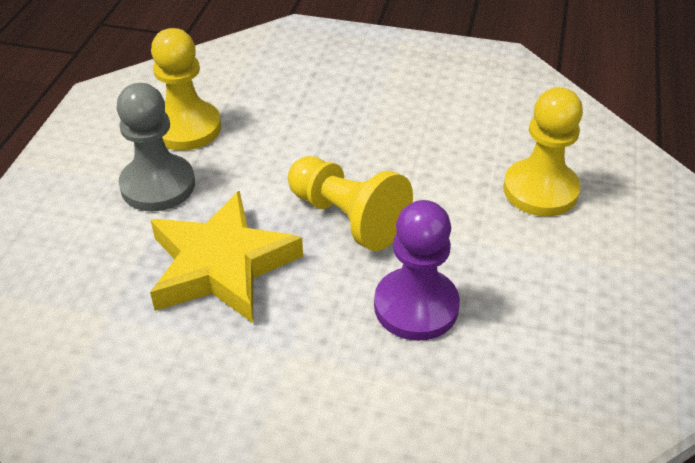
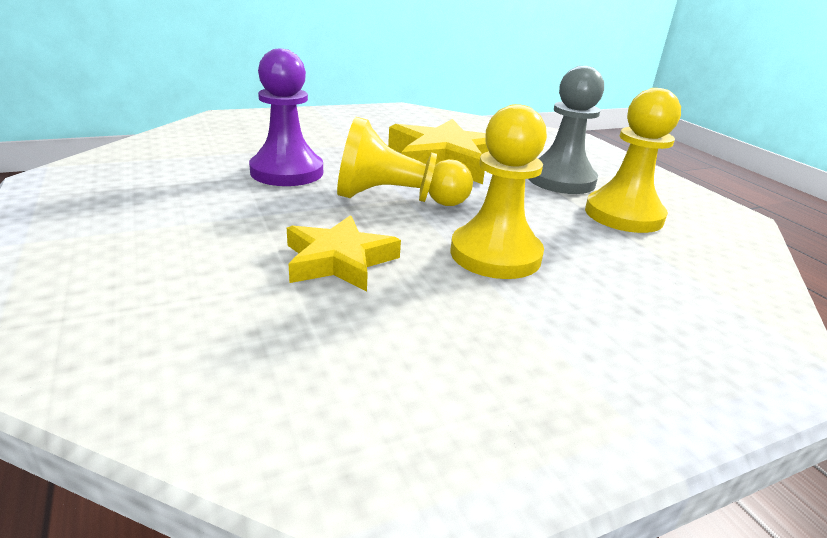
camera: 140 degrees right, 15 degrees down
(452, 167) = (339, 260): none -> yellow star
(540, 190) = (213, 270): yellow pawn -> yellow pawn (495, 254)

